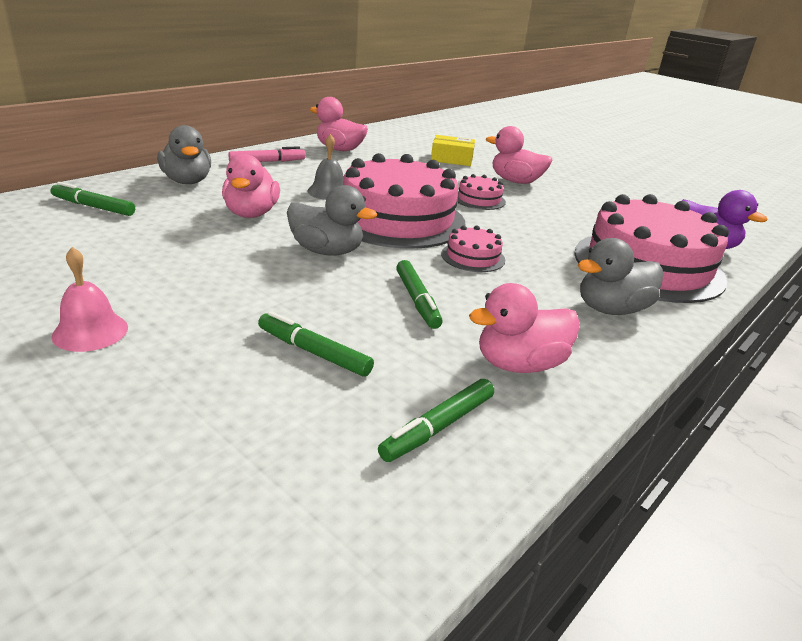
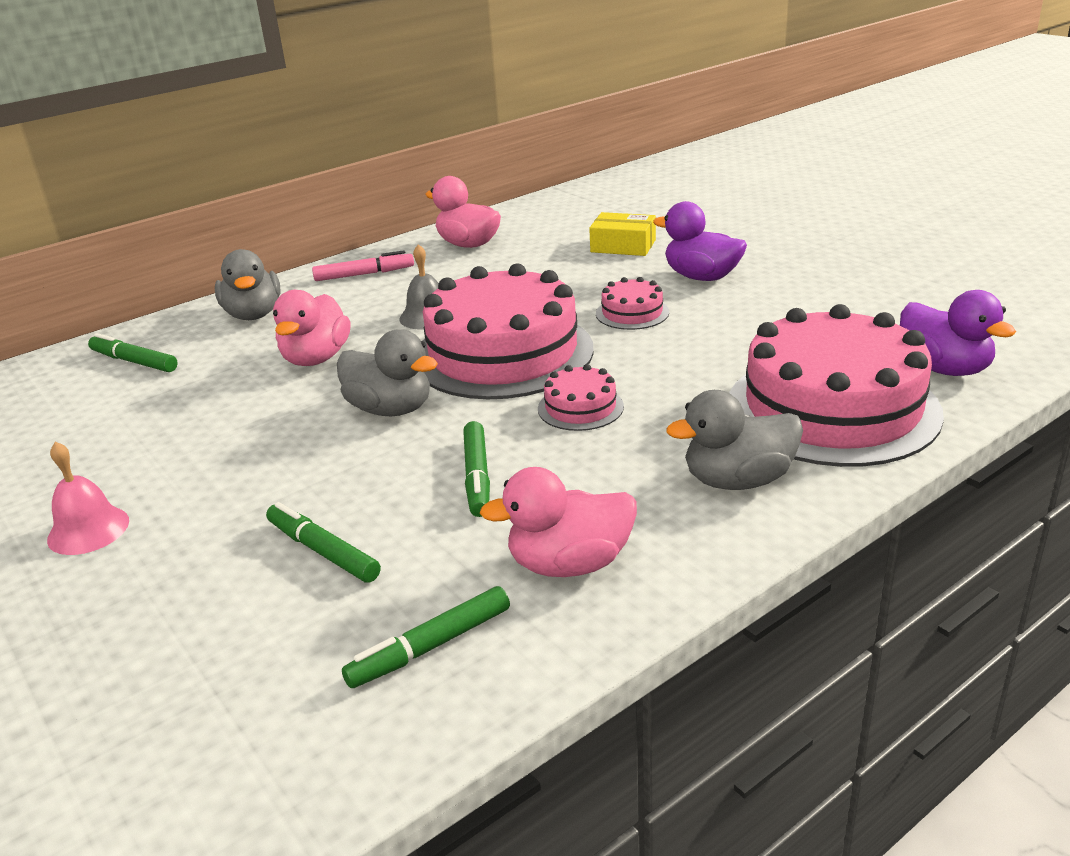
camera: 15 degrees right, 0 degrees up
(515, 181) = (701, 277): pink duck -> purple duck

